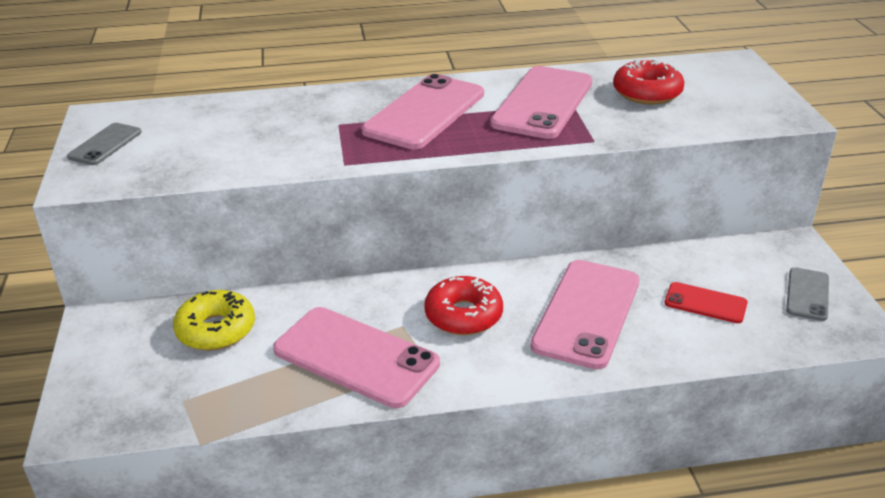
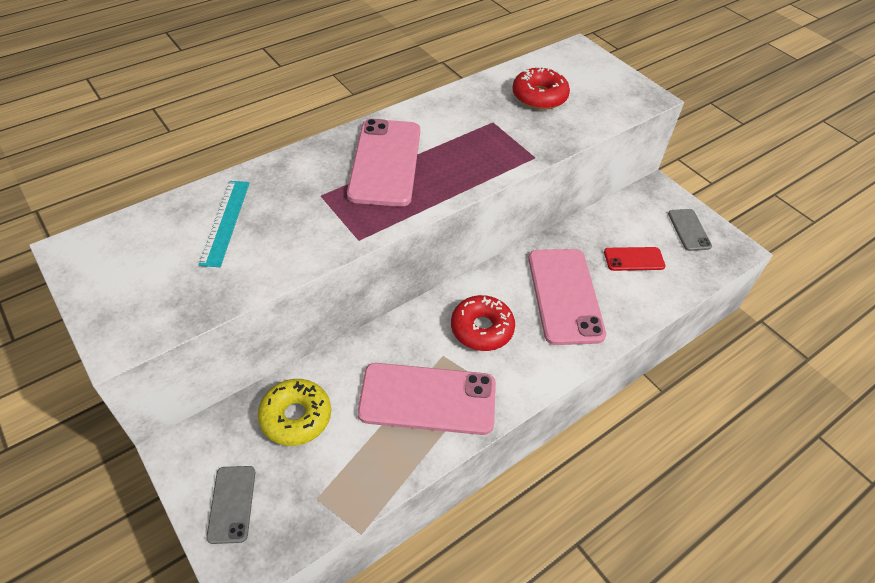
camera: 30 degrees left, 15 degrees up
(105, 144) = (111, 284): grey phone -> grey phone (231, 504)
(235, 124) = (225, 222): none -> turquoise ruler
(542, 103) = (471, 127): pink phone -> none

